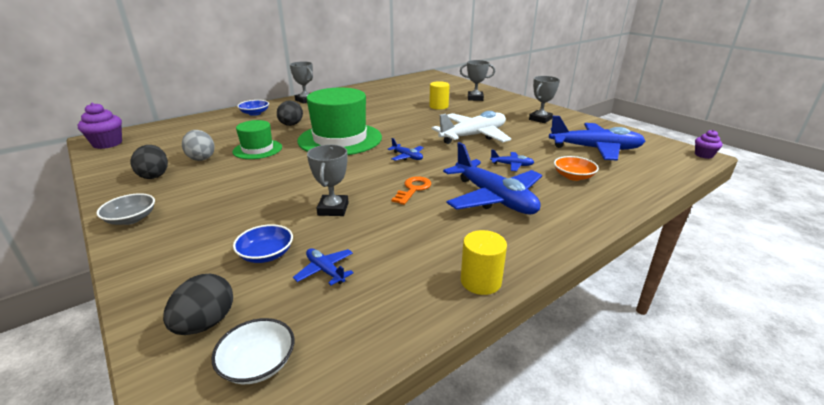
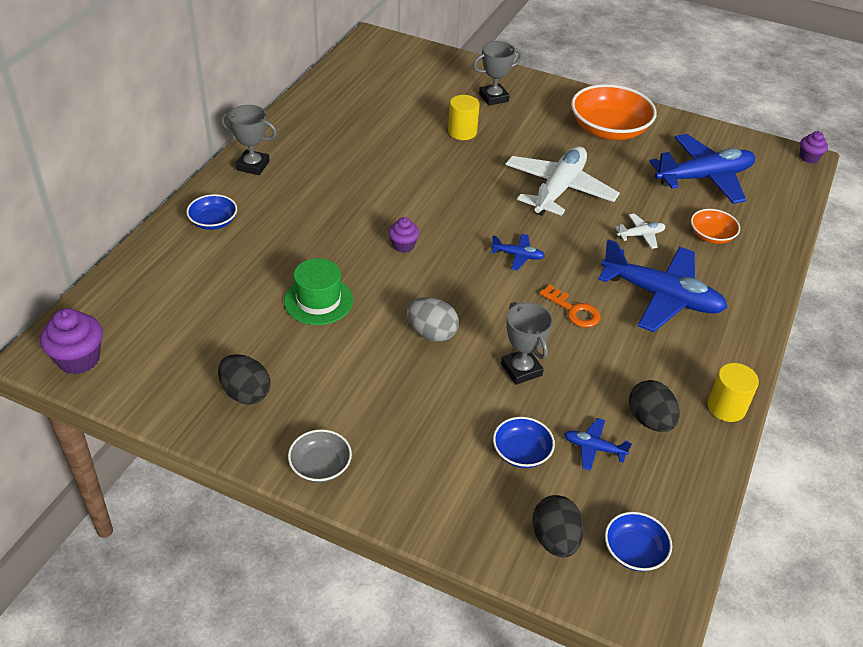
camera: 30 degrees left, 15 degrees up
(201, 158) = (264, 342): grey egg -> grey egg (432, 333)
(258, 363) = (634, 551): white bowl -> blue bowl
(291, 125) = (302, 234): black egg -> black egg (650, 420)
(340, 139) = (403, 246): green hat -> purple cupcake
(413, 189) = (573, 310): orange key -> orange key turned 135 degrees clockwise
(512, 165) = (640, 235): blue plane -> white plane
(540, 119) = (609, 129): grey trophy -> orange bowl

